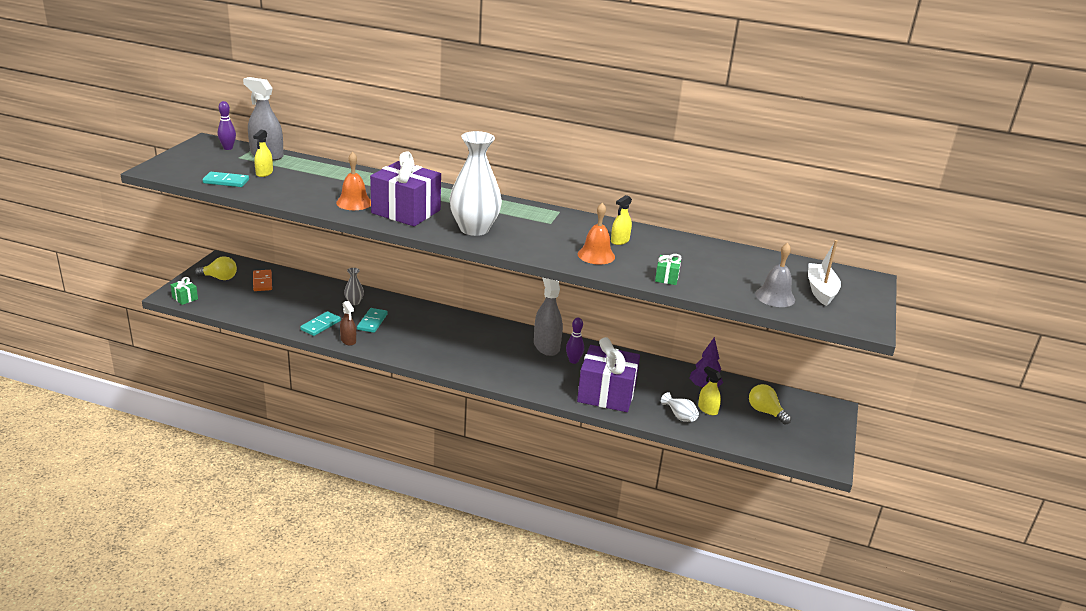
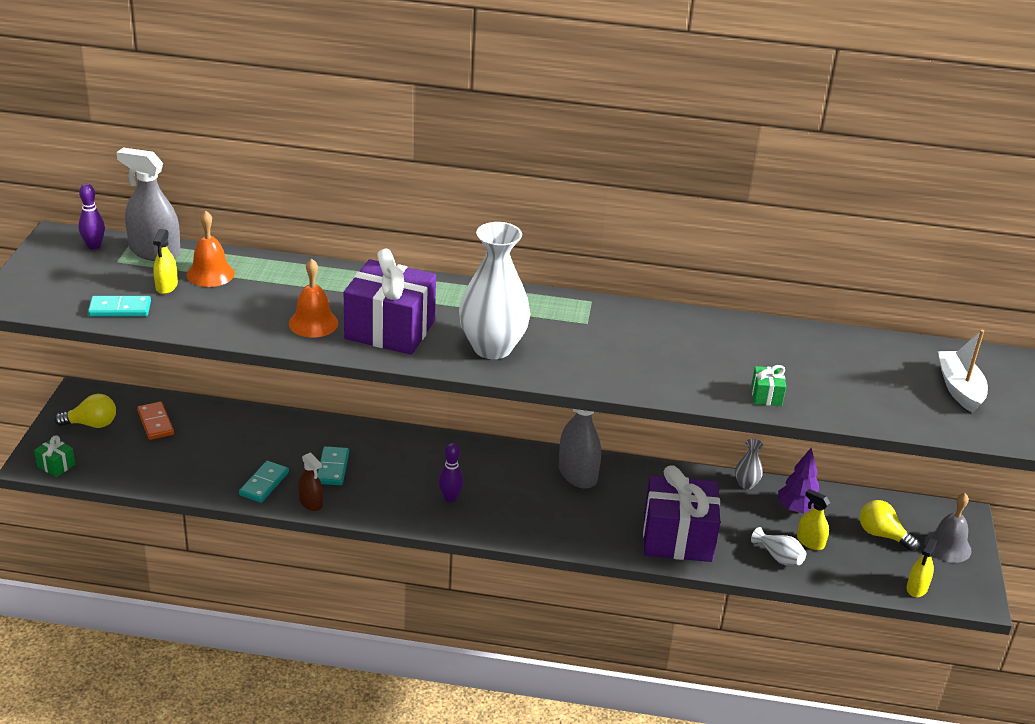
camera: 10 degrees left, 5 degrees up
(354, 302) = (296, 439): grey vase -> grey vase (746, 484)
(573, 361) = (619, 492): purple bowling pin -> purple bowling pin (450, 498)
(596, 255) = (665, 370): orange bell -> orange bell (210, 274)
(620, 241) = (686, 341): yellow spray bottle -> yellow spray bottle (917, 588)
(775, 297) = (908, 407): grey bell -> grey bell (948, 546)

